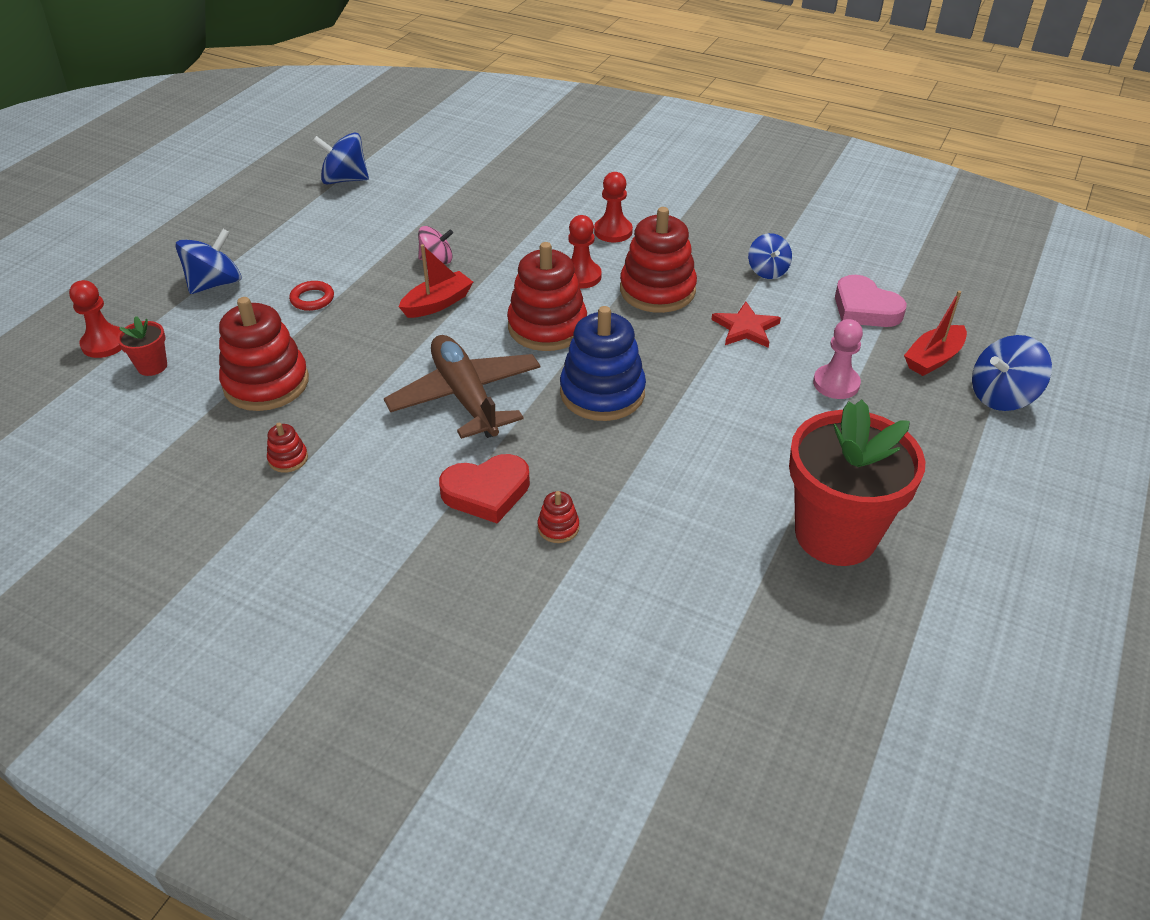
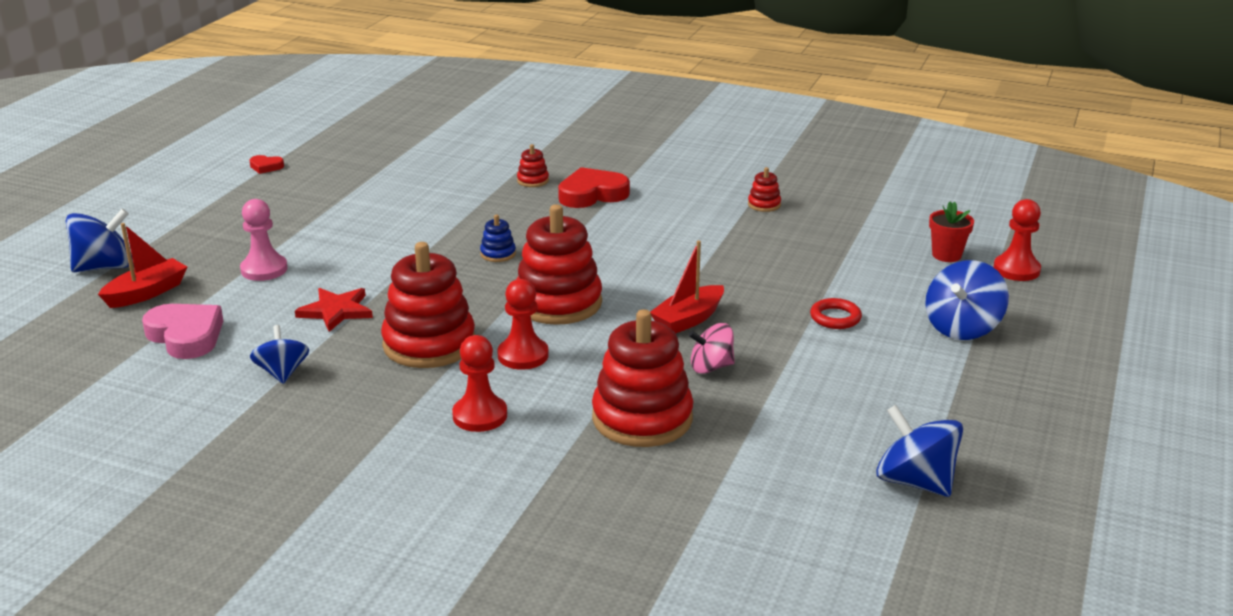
camera: 175 degrees right, 15 degrees down
(266, 383) = (823, 248): red stacking toy -> red stacking toy (642, 418)
(344, 180) = (915, 481): blue spinning top -> blue spinning top turned 135 degrees counterclockwise
(466, 397) = (628, 246): brown plane -> none
(602, 393) = (498, 254): blue stacking toy -> blue stacking toy, size x0.43
(835, 534) = (321, 185): red flower pot -> none
(931, 586) = (266, 167): none -> red heart

